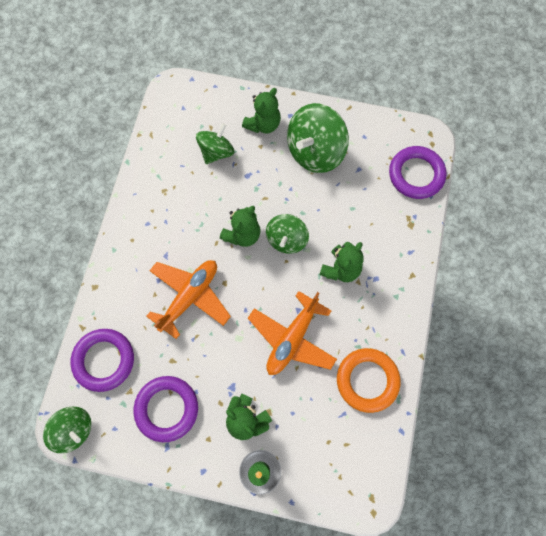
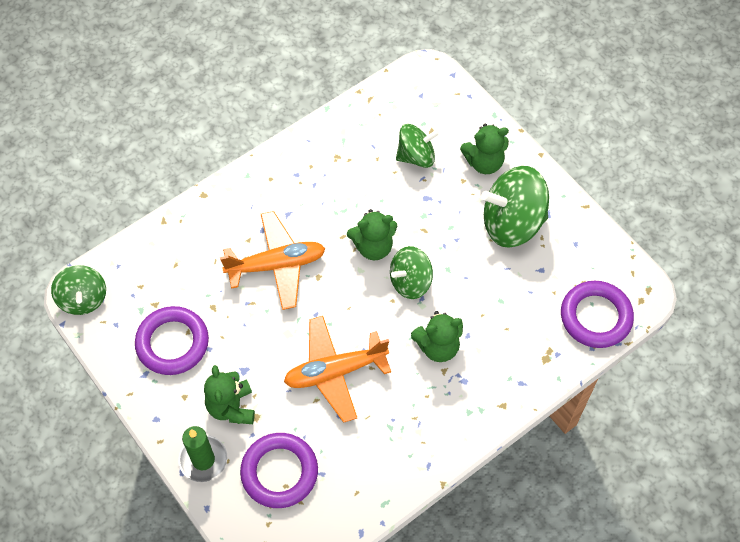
camera: 40 degrees right, 10 degrees down
(104, 360) = (157, 262): purple ring -> purple ring (279, 472)
(367, 380) = (370, 463): orange ring -> none

